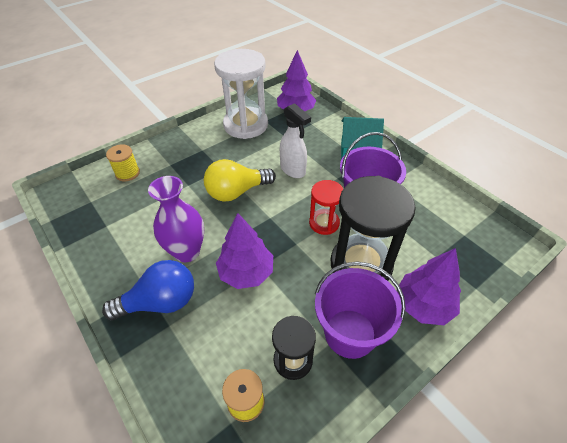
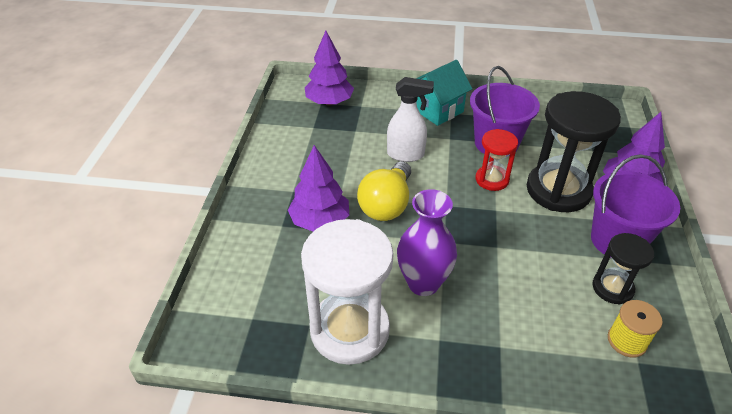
camera: 45 degrees left, 5 degrees down
(127, 173) = (248, 264): yellow spool -> none
(160, 302) = (466, 337): blue light bulb -> none
(246, 125) = (301, 142): white hourglass -> white hourglass (349, 330)
(246, 272) = (494, 259): purple tree -> purple tree (320, 221)

